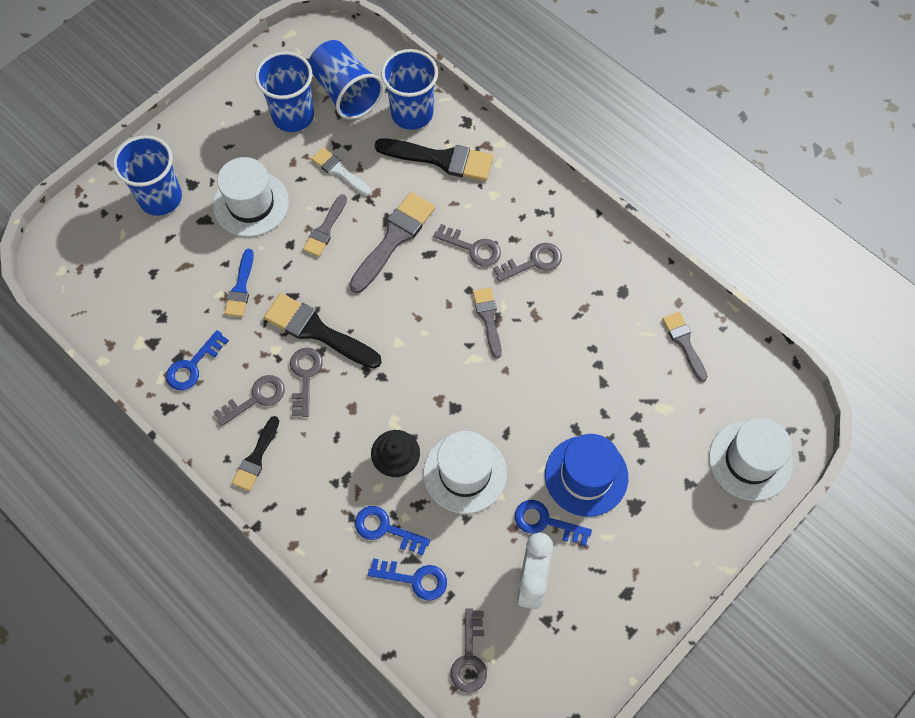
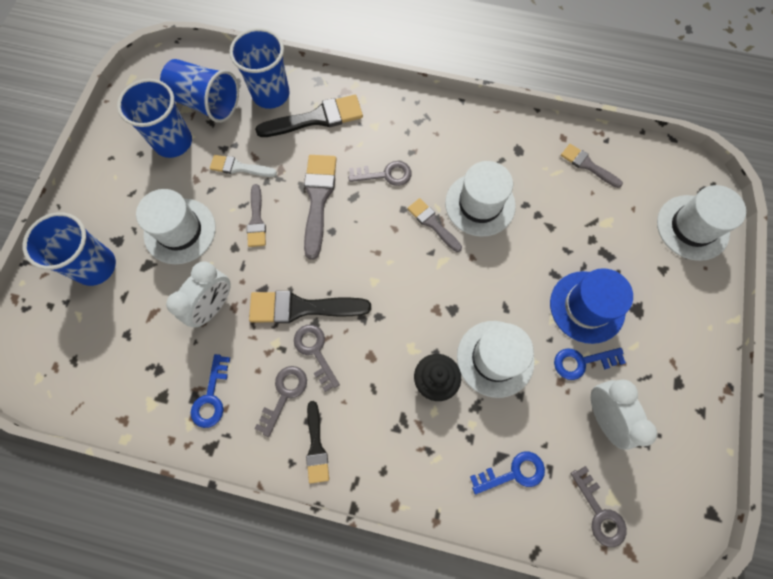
camera: 30 degrees left, 5 degrees up
(240, 288) = (213, 306): blue brush -> white clock
(385, 529) = (463, 444): blue key -> none
(533, 262) = (438, 162): grey key -> none
(547, 324) = (480, 204): none -> white hat

